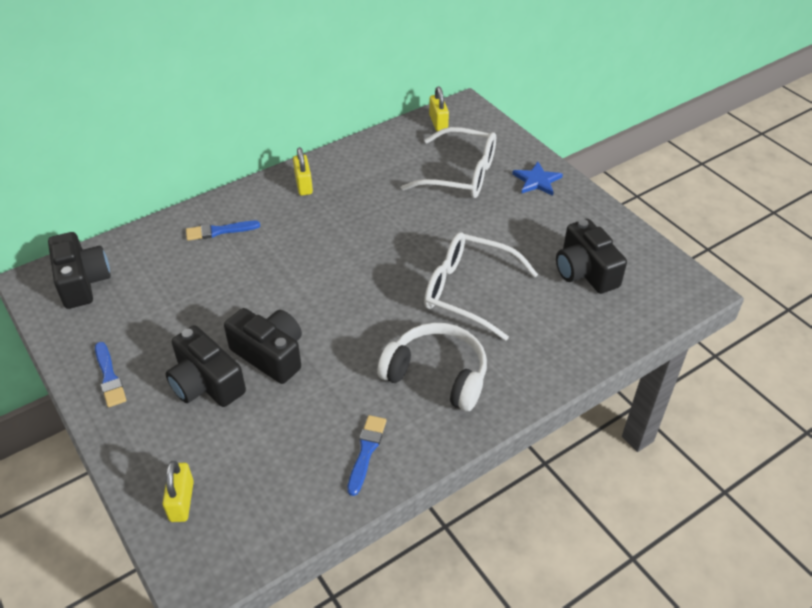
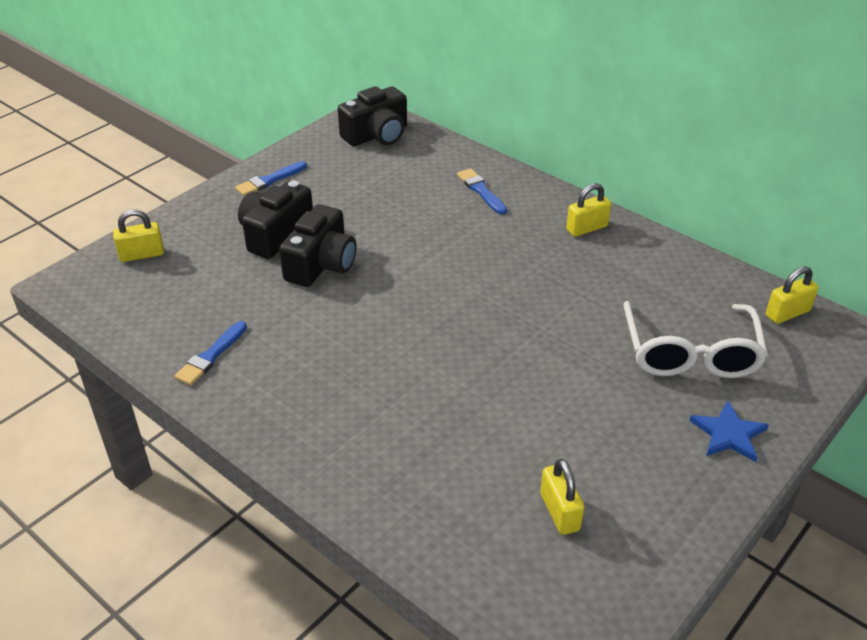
camera: 75 degrees right, 5 degrees down
(366, 451) = (211, 356): blue brush -> blue brush turned 120 degrees clockwise
(437, 375) = (326, 391): white headphones -> none
(468, 291) = (470, 396): white glasses -> none
(585, 271) = (559, 512): black camera -> yellow padlock

